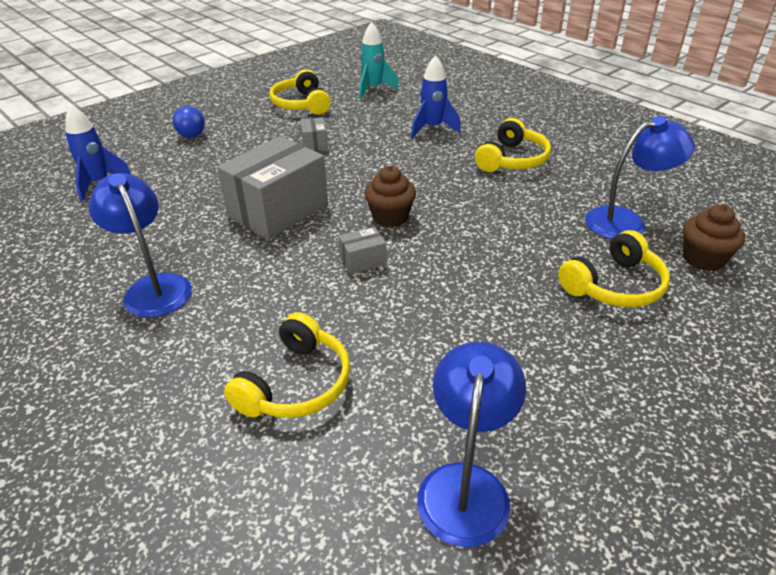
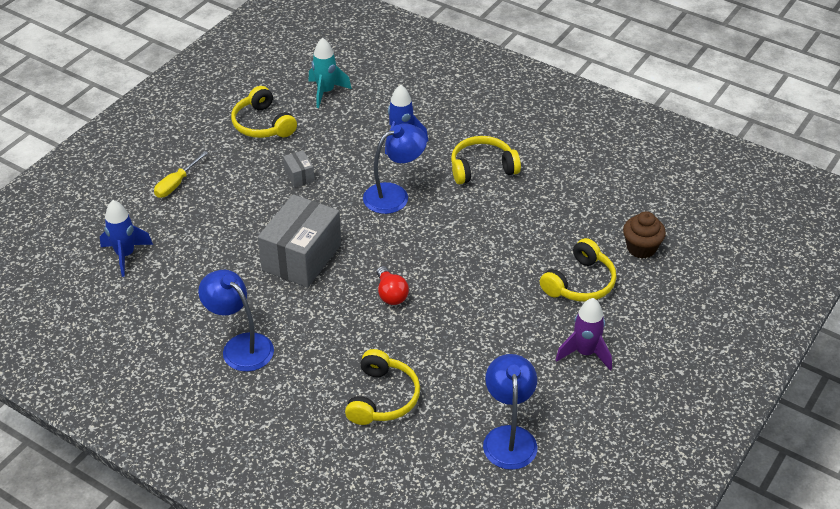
camera: 15 degrees left, 5 degrees up
(192, 136) = (176, 184): blue ball -> yellow screwdriver
(363, 261) = (391, 294): grey box -> red light bulb
(390, 217) = (397, 248): brown cupcake -> none
(512, 160) = (482, 168): yellow headphones -> yellow headphones turned 120 degrees counterclockwise
(612, 376) = (585, 353): none -> purple rocket
(626, 221) = (583, 221): blue lamp -> blue lamp (394, 195)

